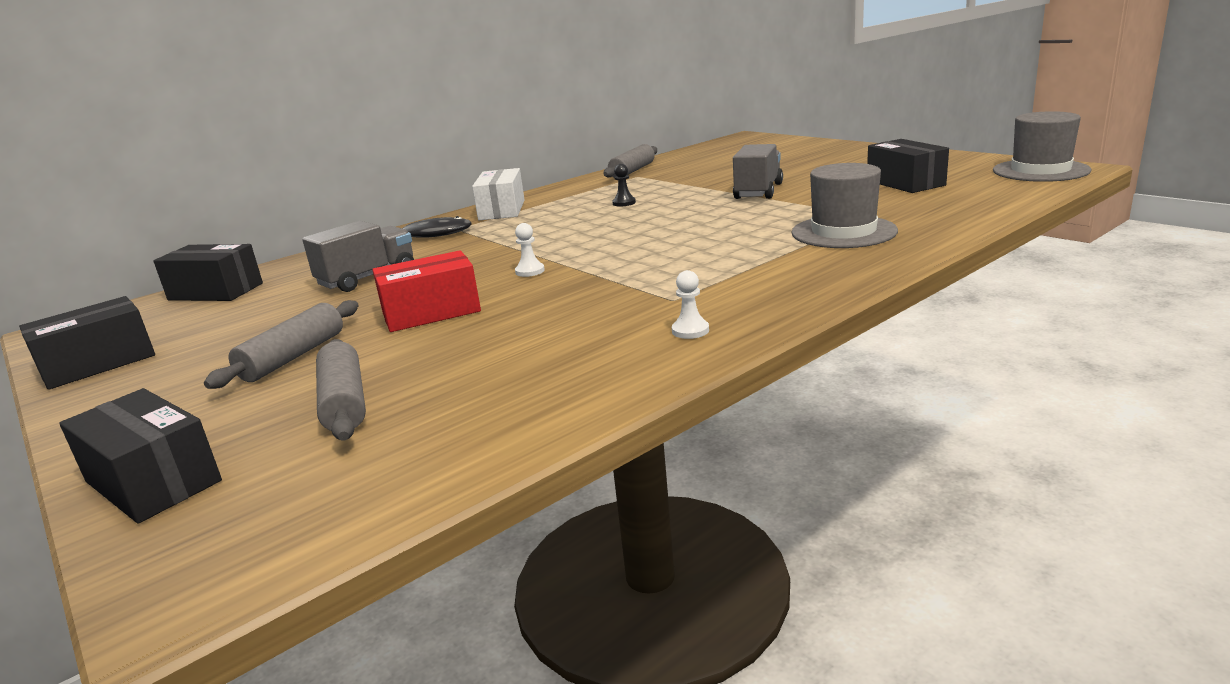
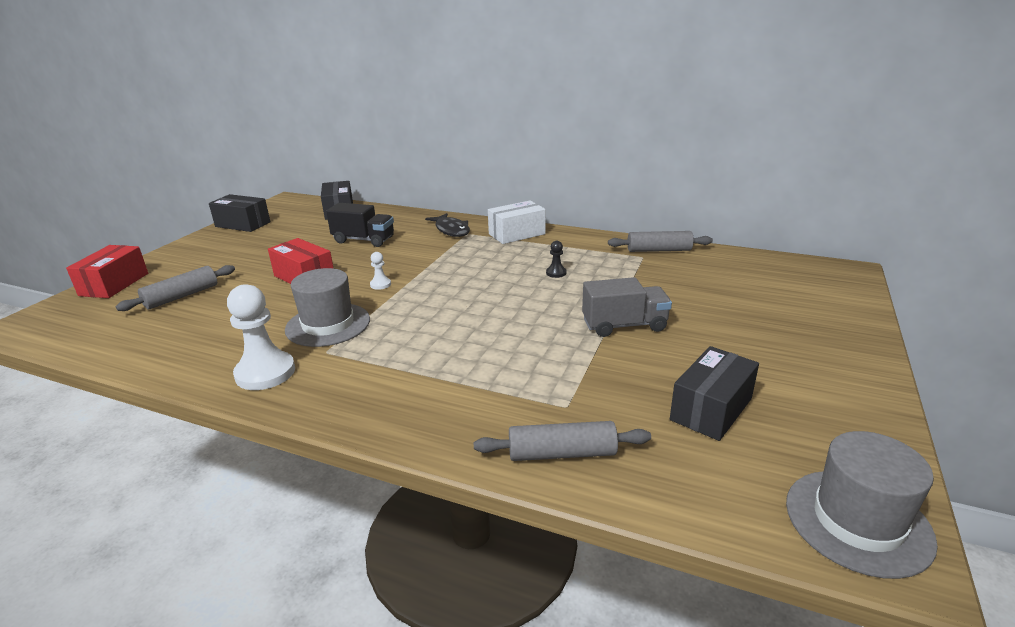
camera: 60 degrees right, 5 degrees up
(153, 481) = (114, 284): black box -> red box
(293, 357) = (243, 263): grey rolling pin -> grey rolling pin (562, 453)
(368, 278) = (363, 240): grey truck -> black truck
(690, 330) = (265, 373): white pawn -> white pawn, size x2.16
(843, 232) = (507, 398): grey hat -> grey hat (328, 324)

